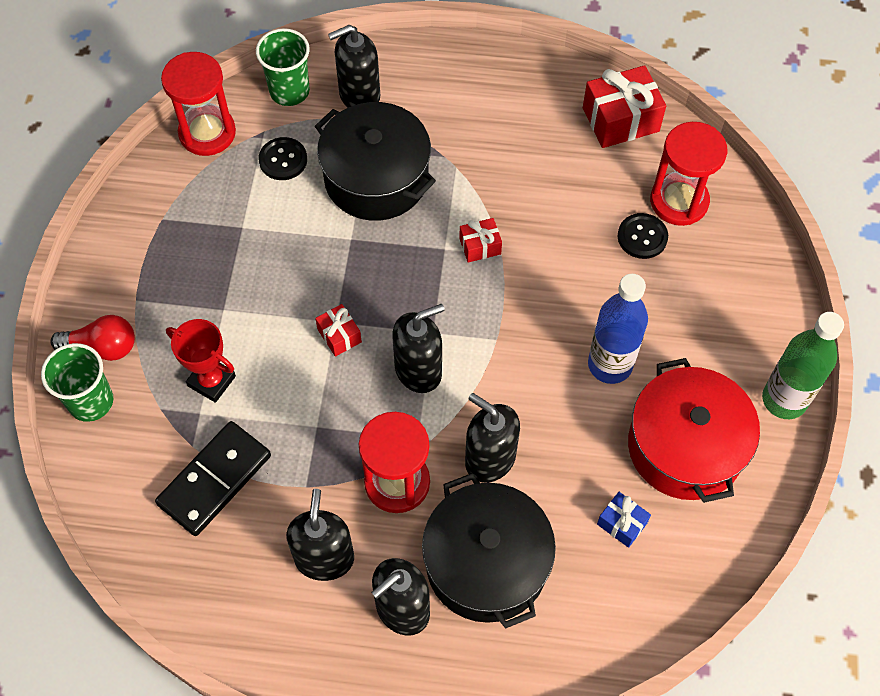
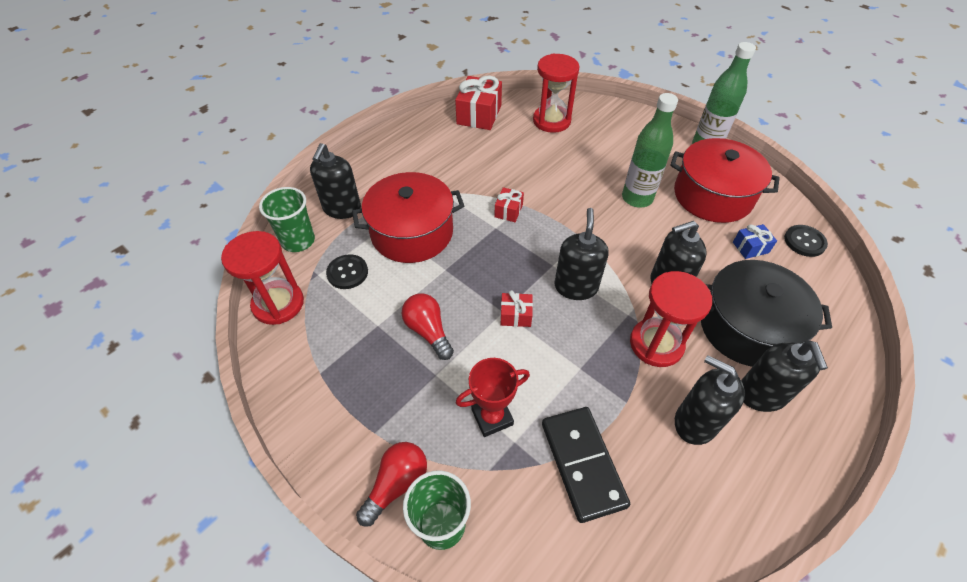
camera: 55 degrees left, 10 degrees down
(265, 273) = (428, 331): none -> red light bulb
(376, 178) = (412, 233): black pot -> red pot
(610, 365) = (637, 198): blue bottle -> green bottle
(642, 237) = (562, 144): black button -> black button (804, 242)

